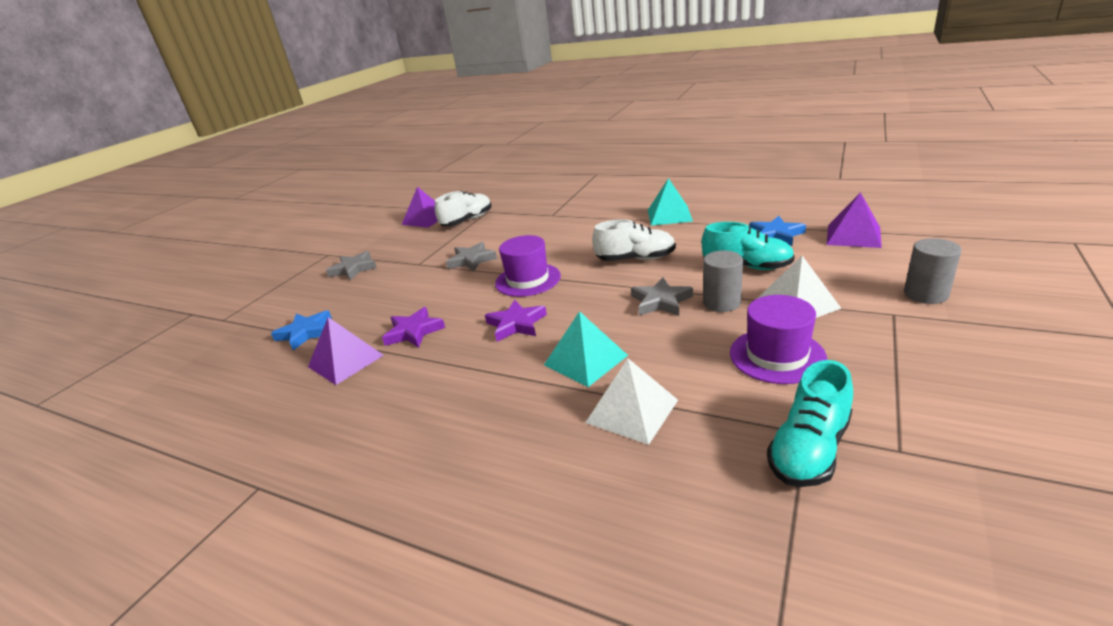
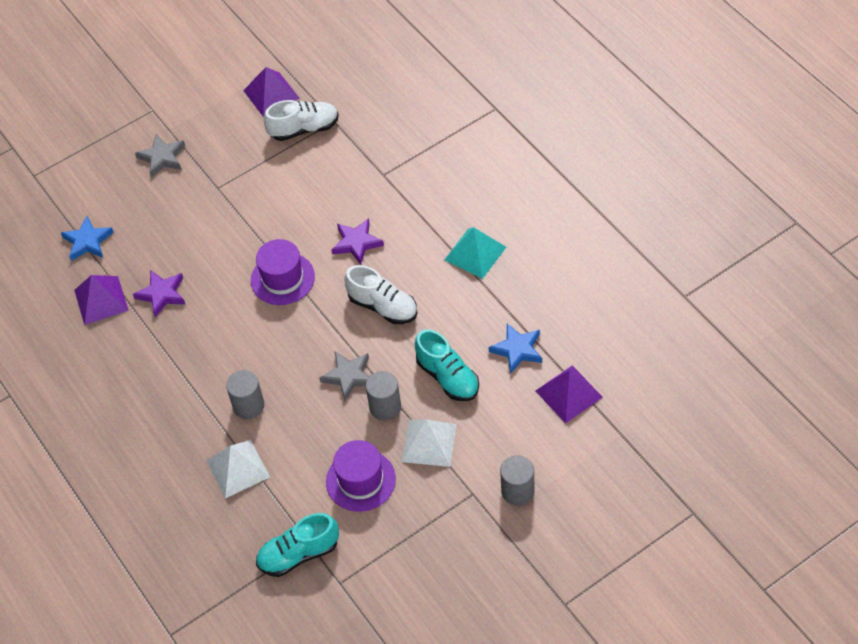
camera: 30 degrees right, 25 degrees up
(472, 260) = (261, 213): grey star -> none
(516, 324) = (234, 334): purple star -> purple star (356, 243)
(585, 360) = (248, 406): turquoise pyramid -> grey cylinder

